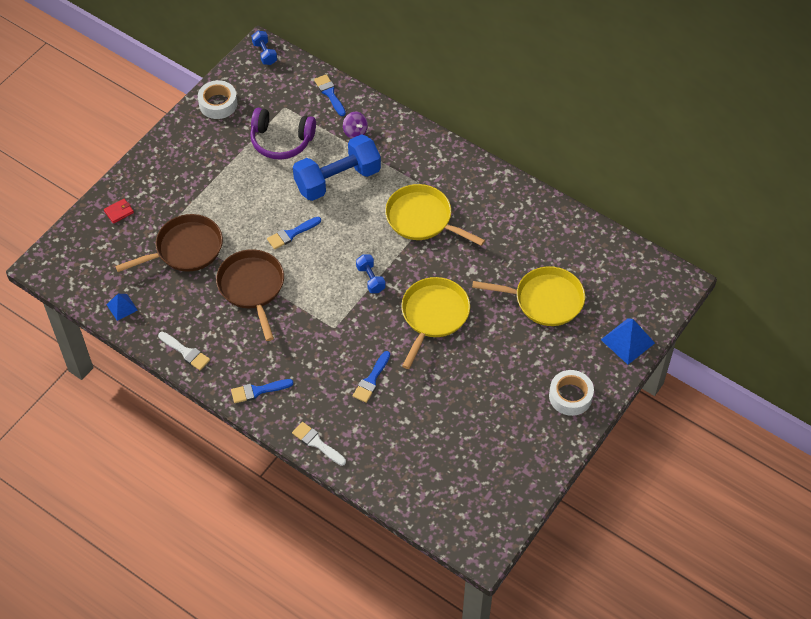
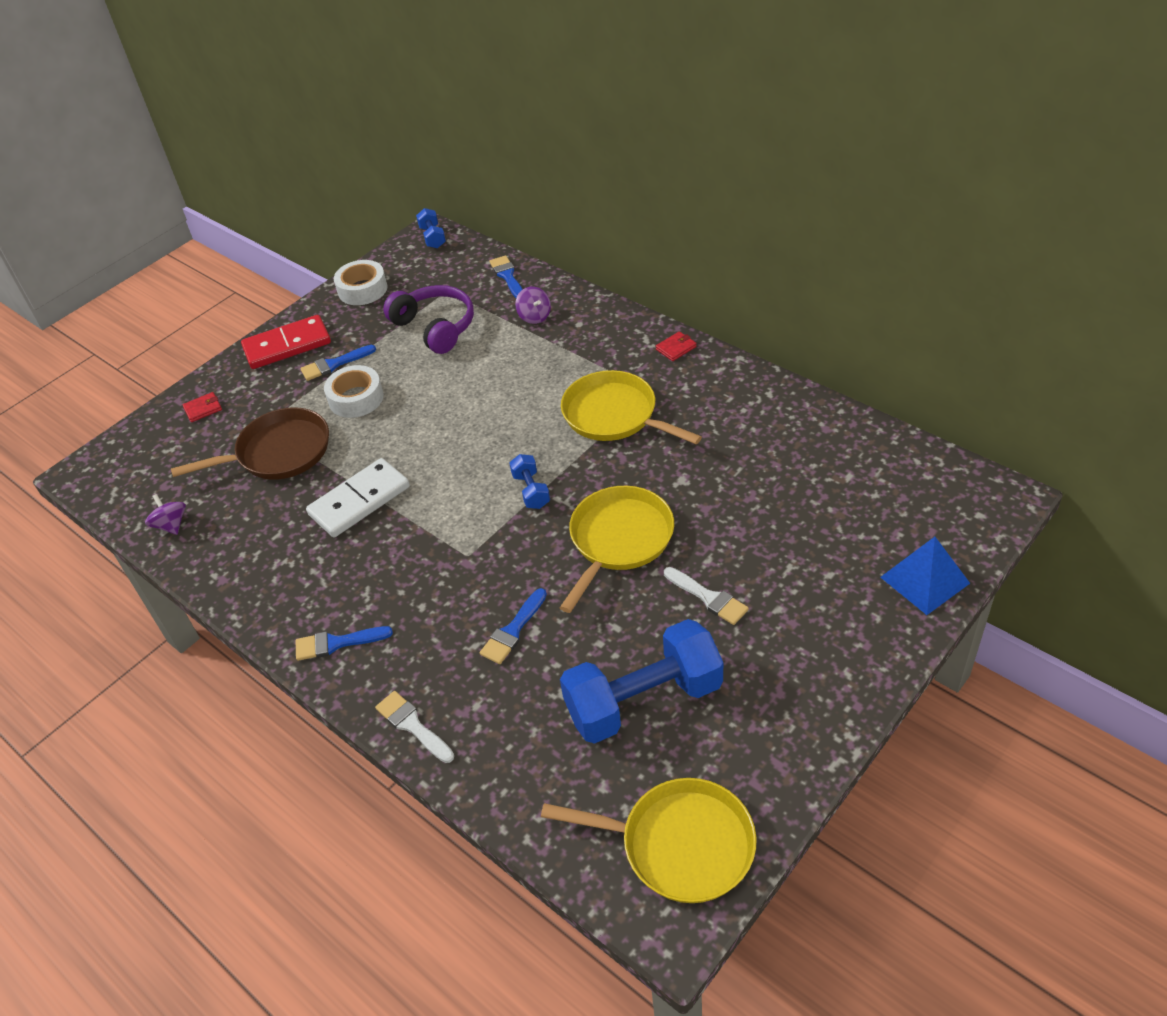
camera: 10 degrees right, 10 degrees down
(122, 307) = (171, 525): blue pyramid -> purple spinning top
(170, 156) = (287, 345): none -> red domino
(186, 352) = (244, 586): white brush -> white brush (708, 597)
(252, 287) = (359, 501): brown pan -> white domino
(281, 141) = (435, 327): purple headphones -> purple headphones turned 150 degrees counterclockwise
(291, 234) = (428, 434): blue brush -> blue brush (334, 364)
(337, 179) = (502, 370): blue dumbbell -> blue dumbbell (643, 700)
(461, 162) = (676, 348): none -> red wallet
(544, 300) = (791, 520): yellow pan -> yellow pan (680, 844)
(570, 396) = (832, 662): white tape -> white tape (356, 398)

